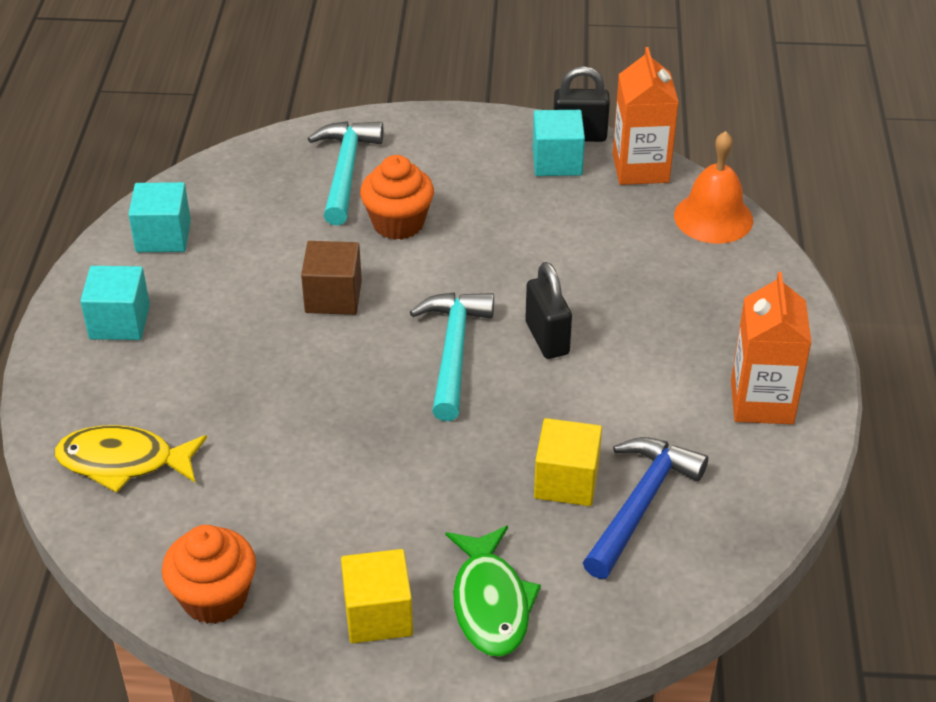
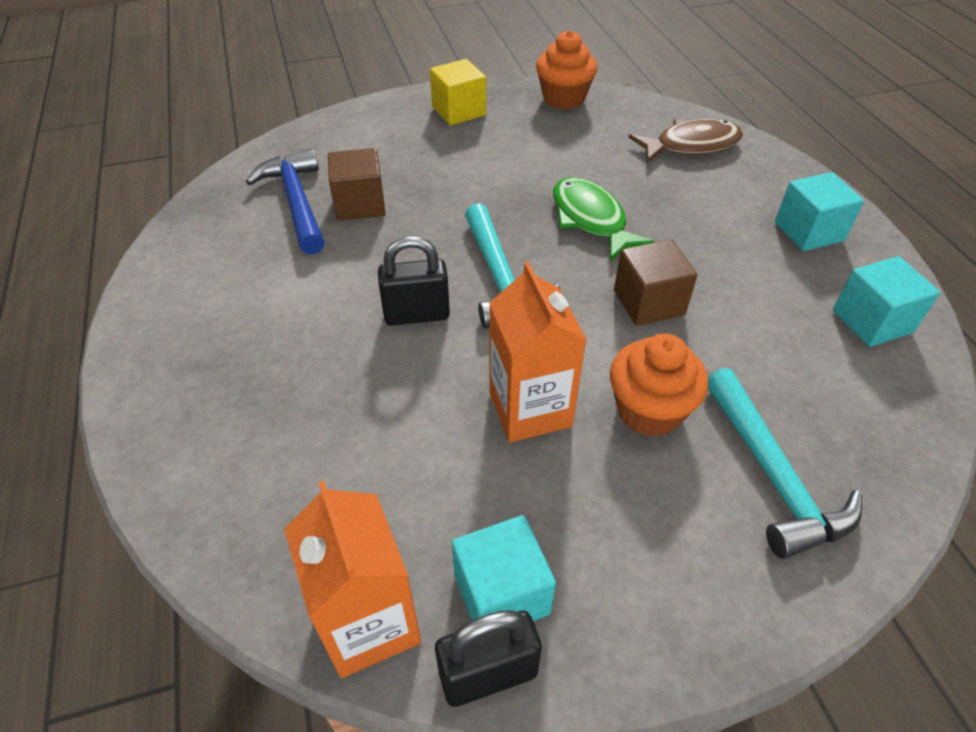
camera: 160 degrees right, 5 degrees up
(123, 462) = (691, 145): yellow fish -> brown fish
(490, 603) = (389, 129): green fish -> green fish (590, 219)
(547, 338) = (417, 314): black padlock -> black padlock turned 60 degrees counterclockwise
(566, 481) = (360, 204): yellow cube -> brown cube
(640, 504) = (297, 202): blue hammer -> blue hammer turned 150 degrees clockwise
(713, 217) = (245, 547): orange bell -> none
(762, 402) = (190, 305): orange carton -> orange carton (530, 409)

